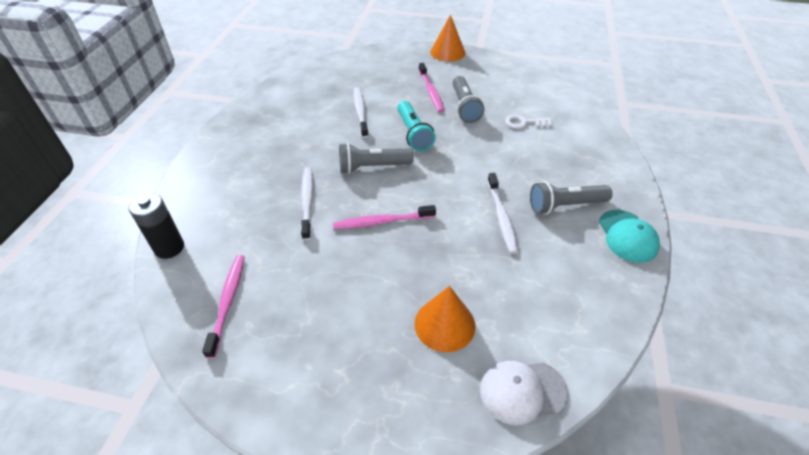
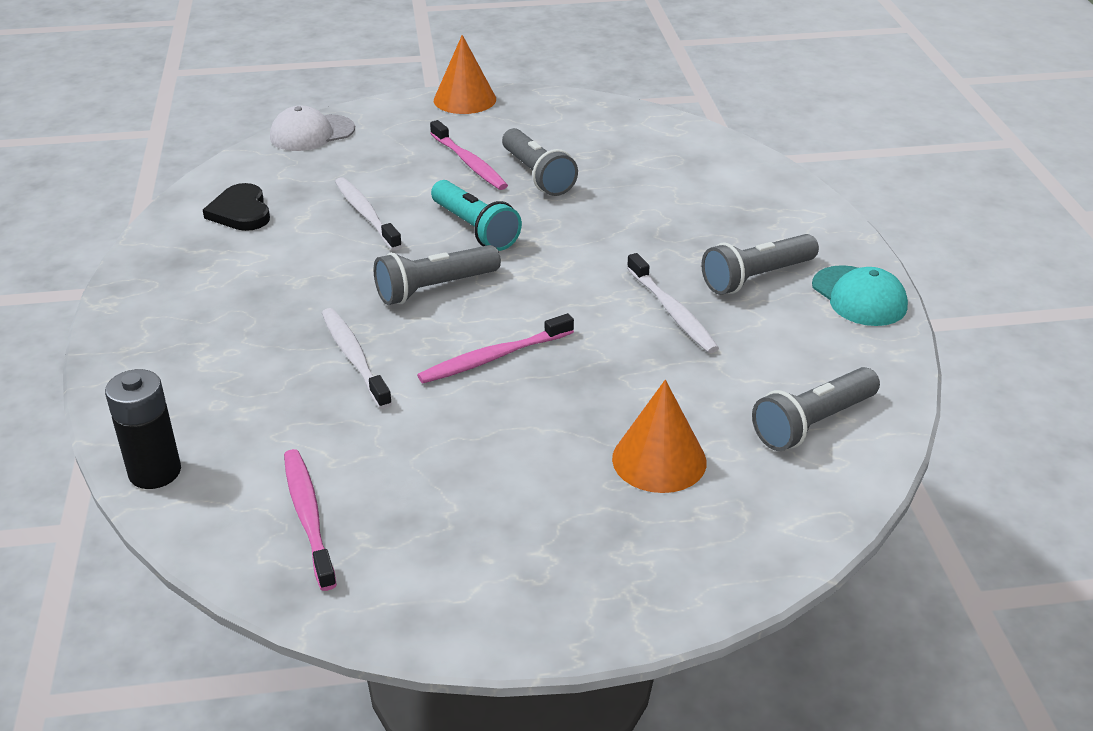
camera: 20 degrees left, 10 degrees down
(299, 97) = (241, 212): none -> black heart
(522, 391) = (803, 506): white cap -> white cap (312, 133)
(524, 123) = (642, 180): white key -> none
(556, 326) = (813, 423): none -> grey flashlight

